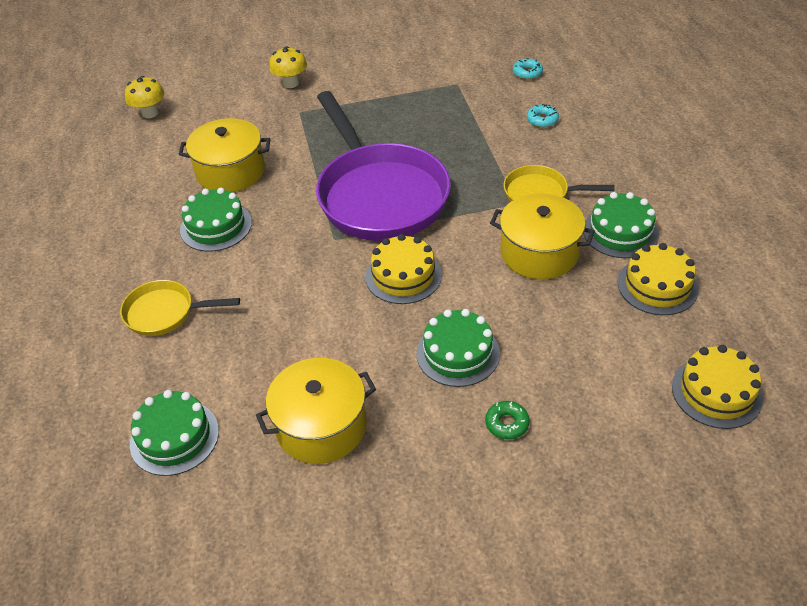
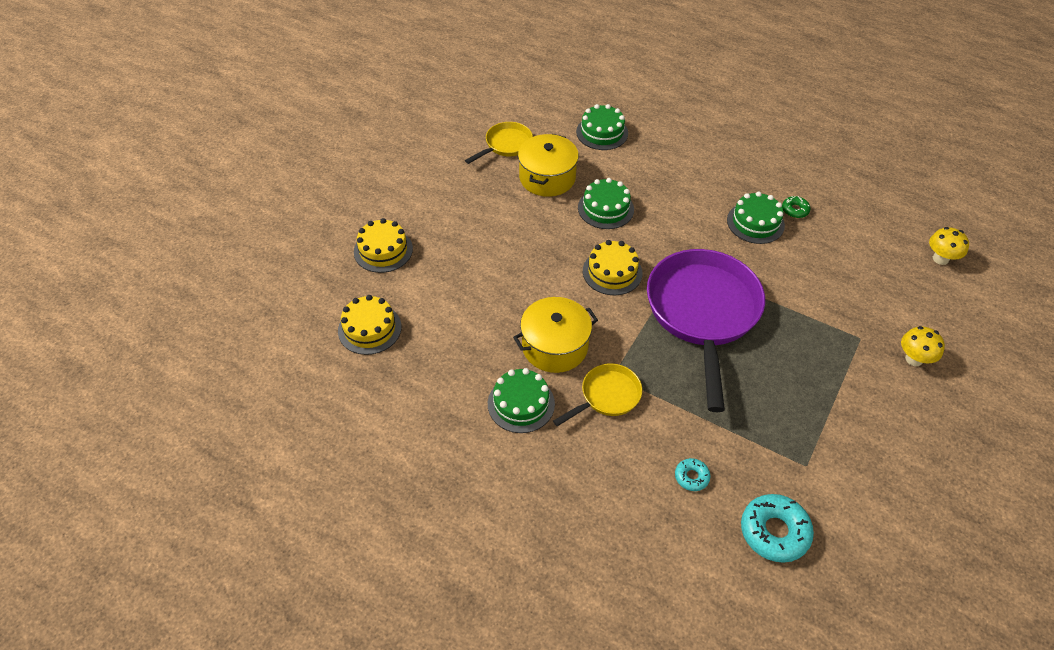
camera: 130 degrees right, 5 degrees up
(165, 313) = (696, 167): yellow pan -> yellow pan (506, 145)
(230, 171) = (813, 259): yellow pot -> none
(379, 195) = (703, 313): purple pan -> purple pan turned 75 degrees clockwise
(458, 353) = (527, 252): green cake -> green cake (605, 208)
(507, 424) = (463, 237): green donut -> green donut (795, 210)
(527, 73) = (774, 532): turquoise donut -> turquoise donut, size x1.92
(657, 285) = (459, 377): yellow cake -> yellow cake (383, 250)

